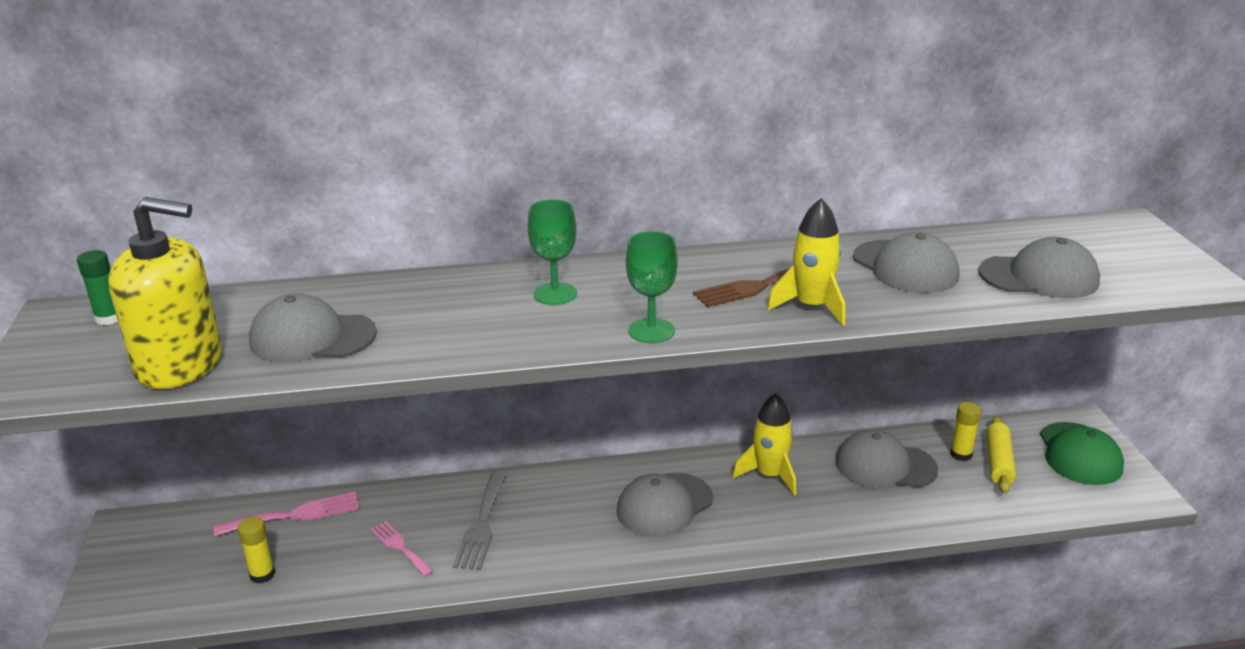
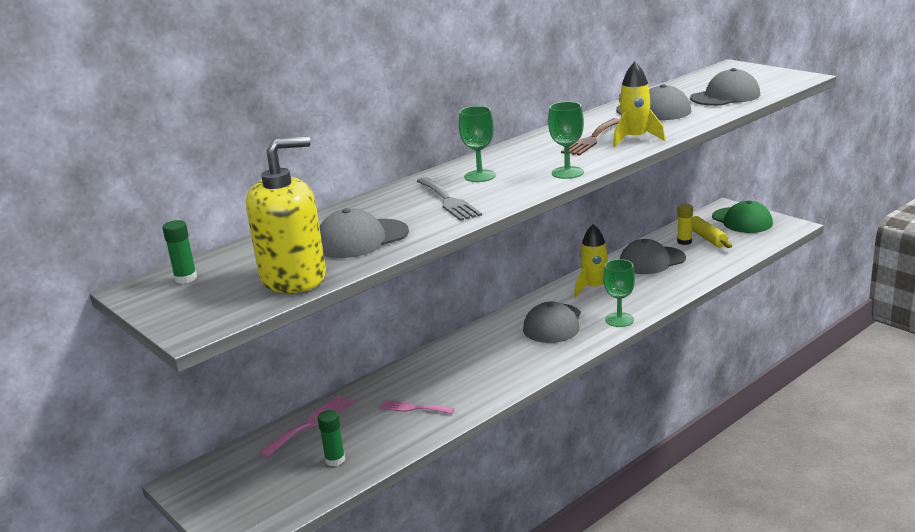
camera: 30 degrees left, 5 degrees down
(262, 574) = (335, 460): yellow glue stick -> green glue stick
(482, 525) = (452, 376): grey fork -> grey fork (448, 201)
(745, 538) = (619, 320): none -> green goblet

